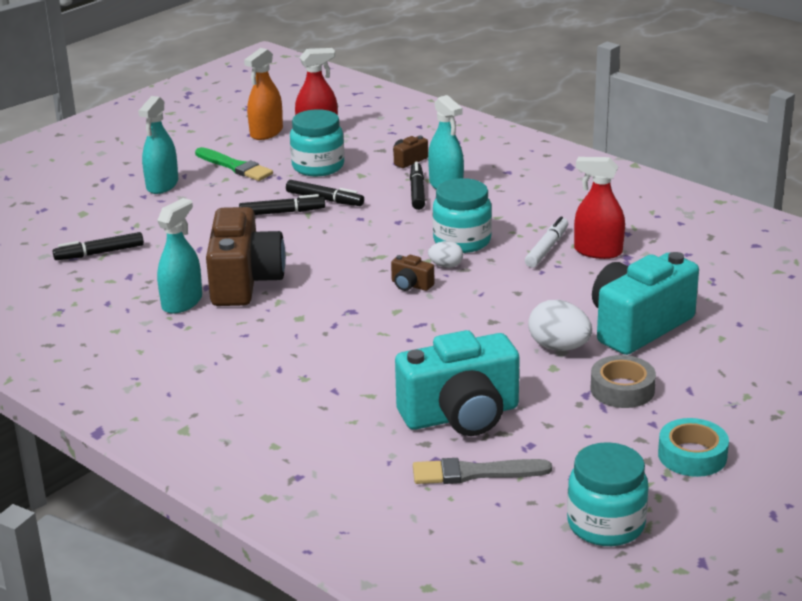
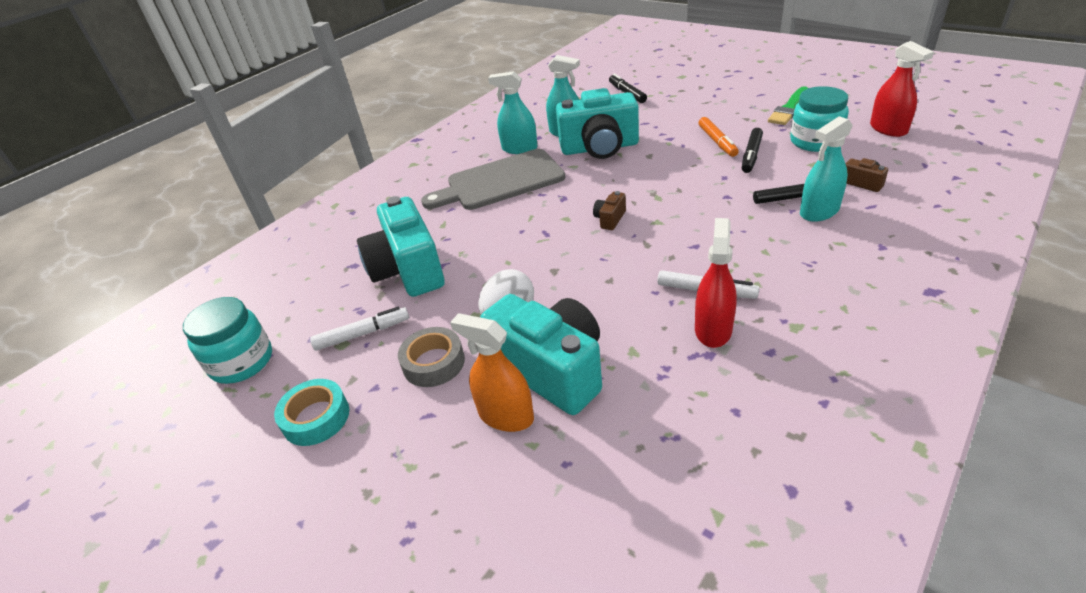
camera: 90 degrees right, 10 degrees up
(162, 185) = (739, 90): turquoise spray bottle -> turquoise spray bottle (519, 149)
(244, 281) = (599, 148): brown camera -> turquoise camera
(266, 132) = (867, 108): orange spray bottle -> orange spray bottle (506, 415)
(282, 212) = (717, 142): black marker -> orange marker
(285, 353) = (500, 181): none -> grey cutting board
(446, 266) = (650, 232): white egg -> none
(462, 241) = (702, 235): turquoise jar -> none
(474, 473) = (331, 286): grey brush -> none
(571, 439) = (362, 334): none -> white marker

